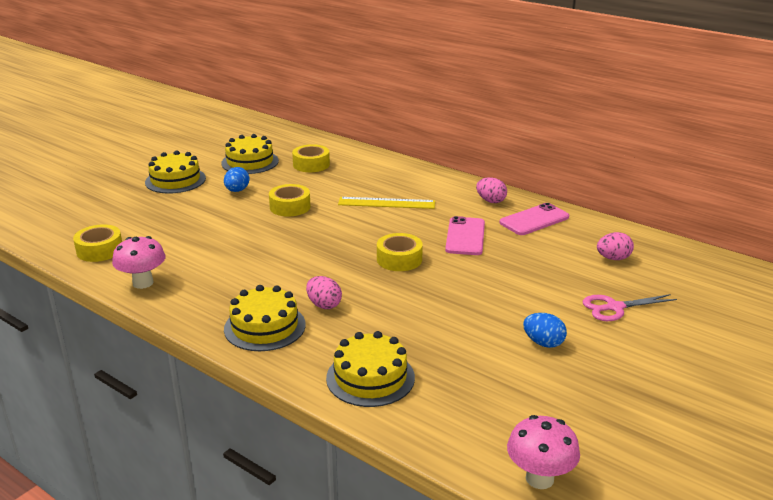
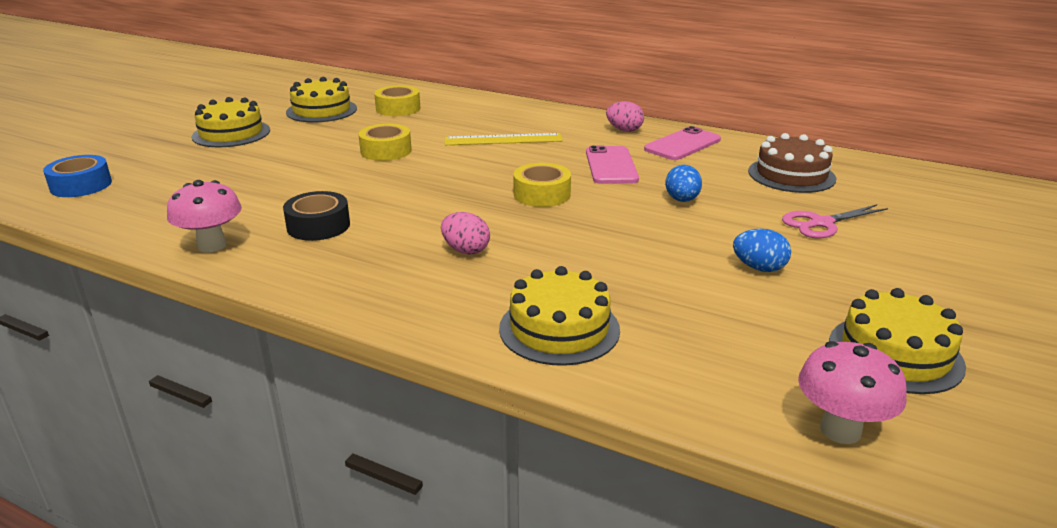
camera: 10 degrees left, 0 degrees up
(59, 221) = (81, 185): none -> blue tape
(100, 250) = (143, 213): yellow tape -> none
(222, 273) = (318, 226): none -> black tape
(237, 190) = (314, 139): blue egg -> blue egg (682, 200)
(265, 327) = (395, 282): yellow cake -> yellow cake (895, 353)
(613, 258) = (791, 175): pink egg -> brown cake

